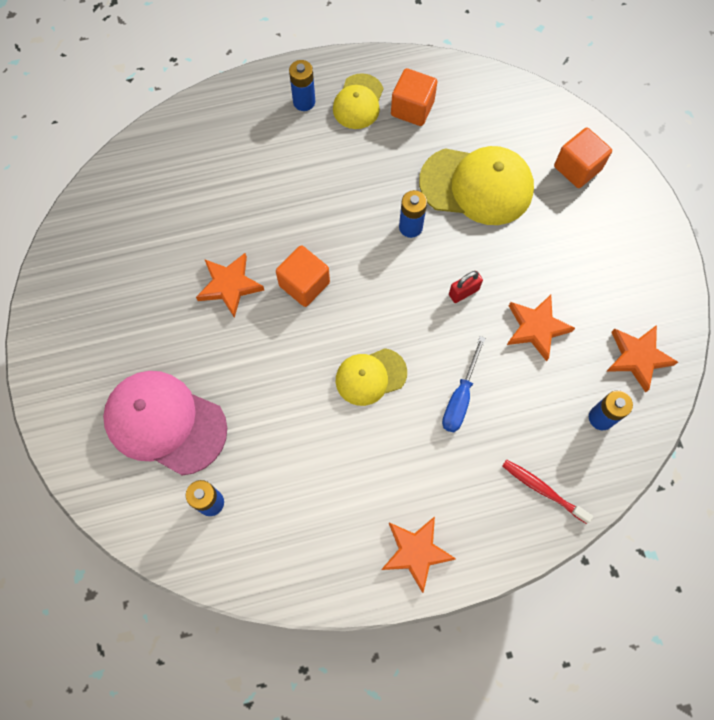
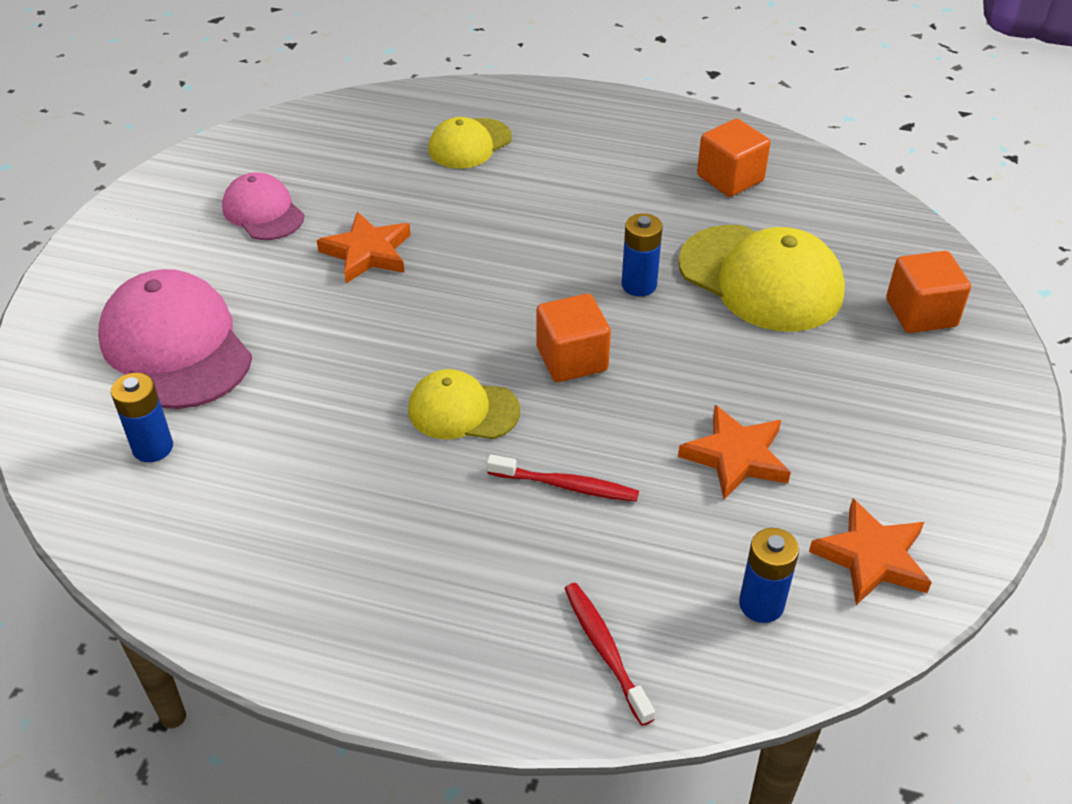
camera: 30 degrees right, 25 degrees down
(136, 286) = (263, 212): none -> pink cap
(304, 102) = (598, 128): blue battery -> none
(304, 284) = (457, 286): orange cube -> orange cube (572, 359)
(358, 102) = (665, 150): yellow cap -> yellow cap (469, 144)
(416, 552) = (361, 633): orange star -> none
(460, 397) = (566, 485): blue screwdriver -> red toothbrush
(463, 292) = (659, 376): red padlock -> none

